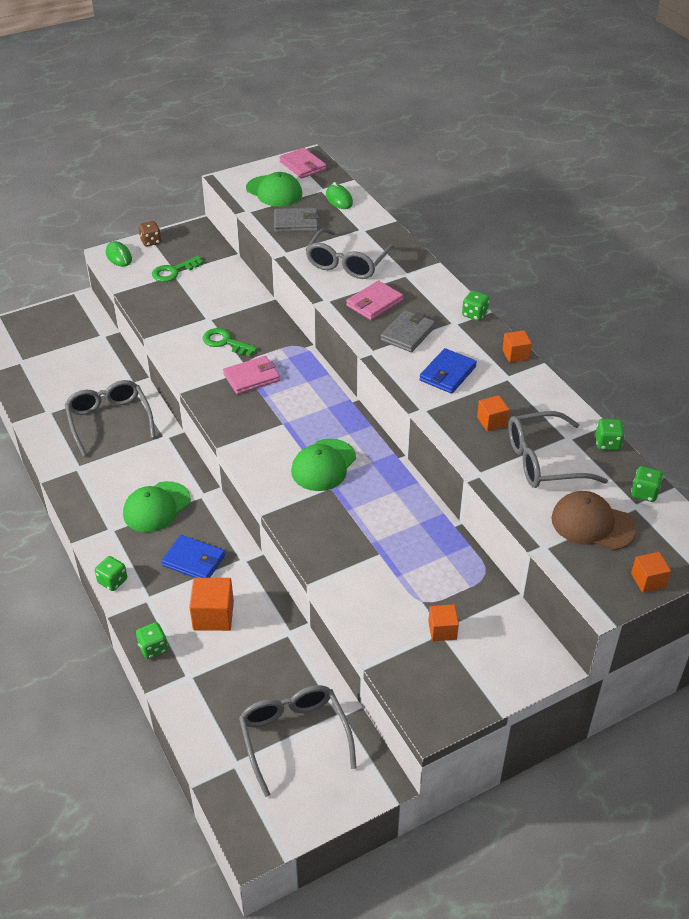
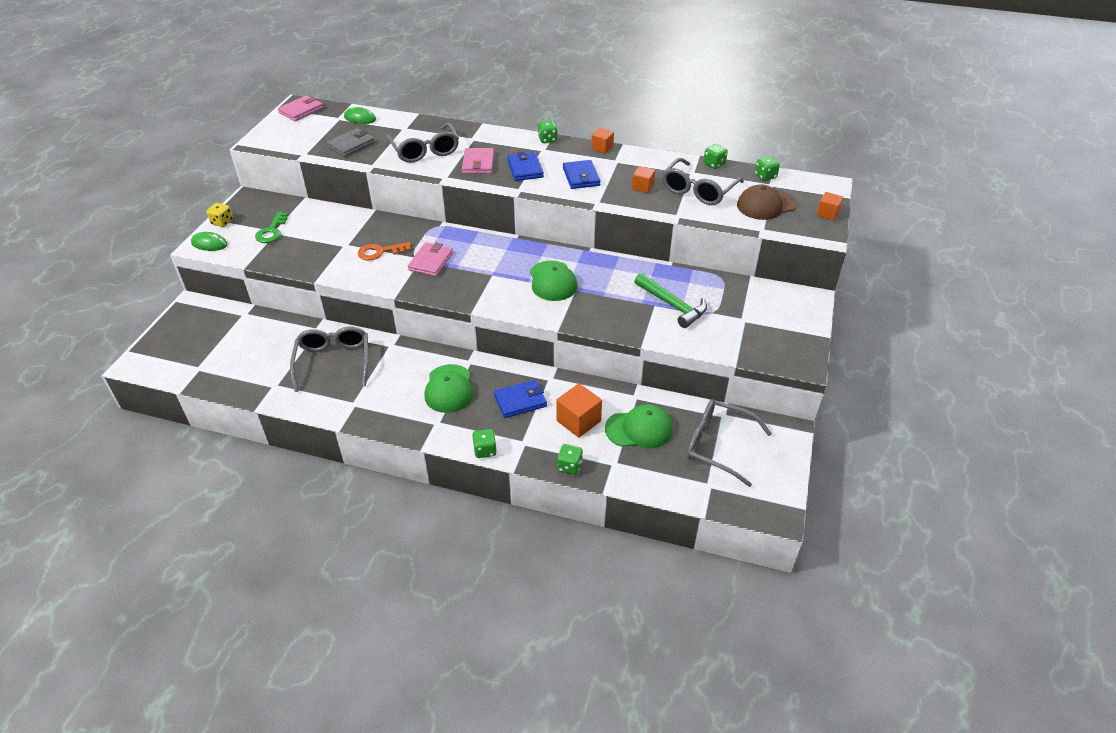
camera: 45 degrees left, 0 degrees up
(109, 420) = (333, 361): grey glasses -> grey glasses turned 60 degrees clockwise
(150, 241) = (222, 222): brown dice -> yellow dice
(225, 342) = (380, 252): green key -> orange key
(274, 191) = (304, 134): green cap -> green cap (639, 429)
(302, 166) = (301, 111): pink wallet -> pink wallet turned 60 degrees counterclockwise
(395, 566) = (672, 305): none -> green hammer
(408, 334) = (525, 169): grey wallet -> blue wallet
(442, 630) = (743, 319): orange cube -> none

